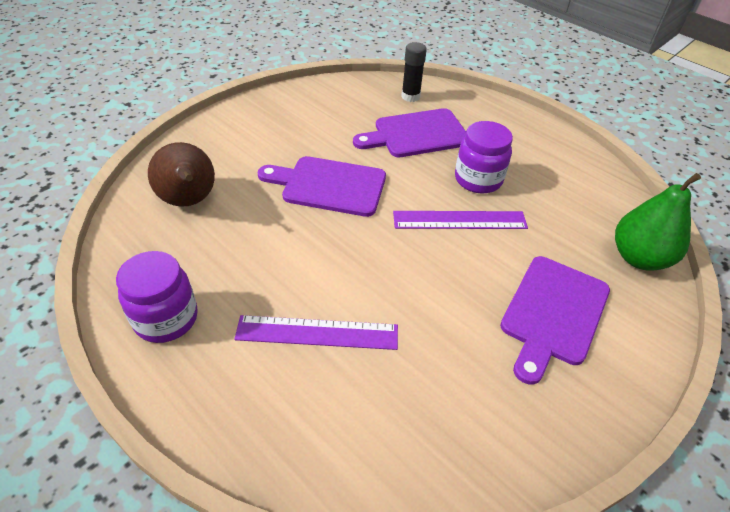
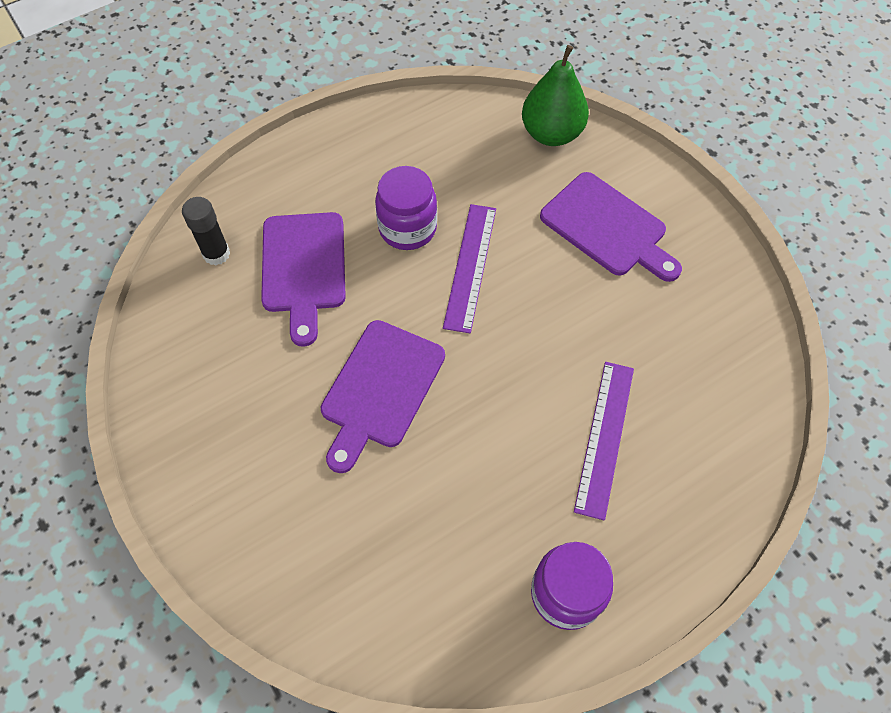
camera: 75 degrees left, 15 degrees up
(189, 201) = (371, 565): brown pear -> none

